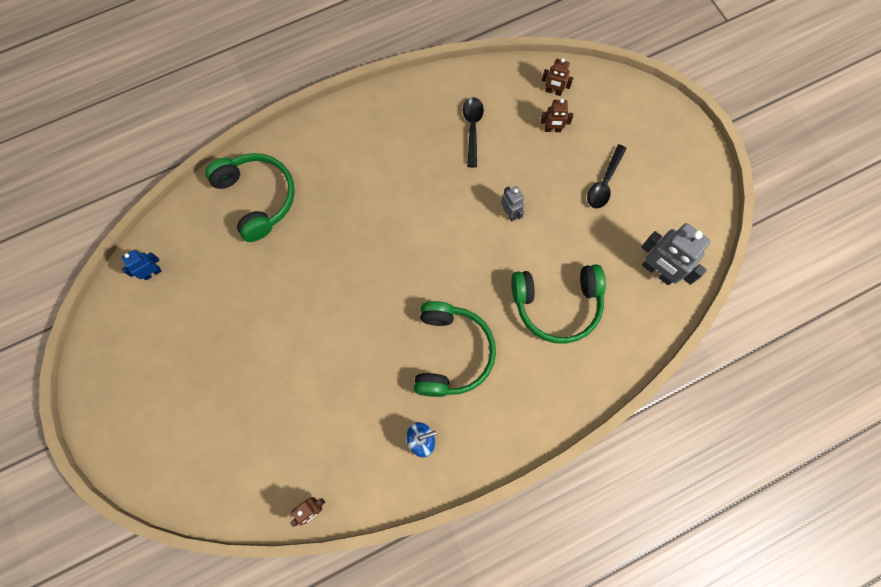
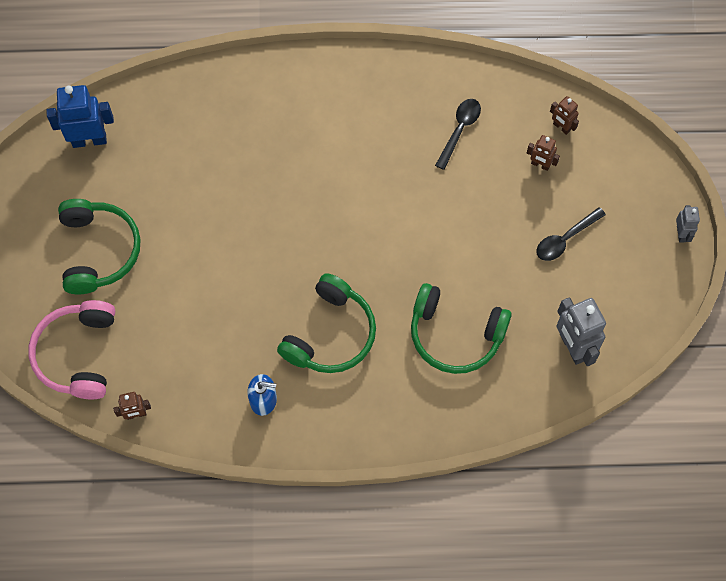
camera: 25 degrees right, 5 degrees down
(152, 273) = (89, 140): blue robot -> blue robot, size x1.86
(232, 477) = (78, 354): none -> pink headphones
(257, 198) = (217, 111): green headphones -> green headphones (98, 250)
(510, 213) = (454, 228): grey robot -> grey robot (681, 234)

